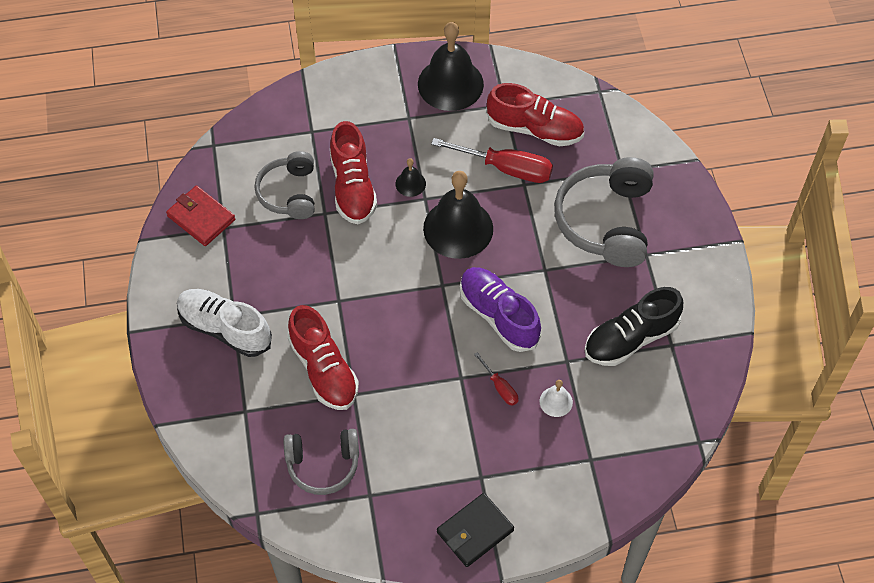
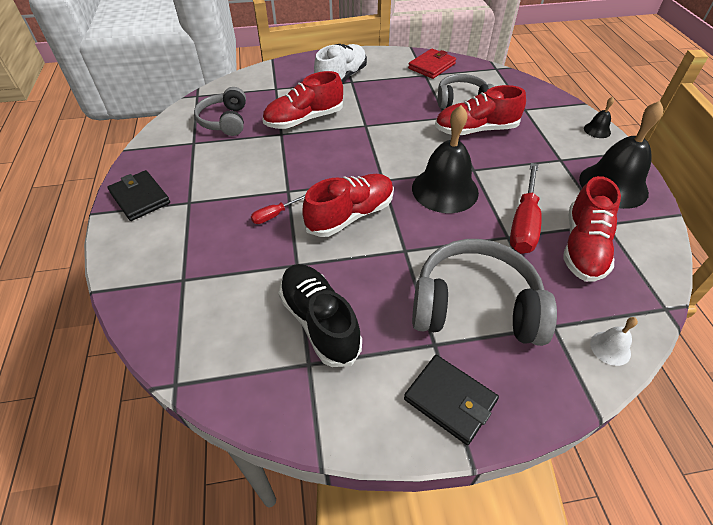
camera: 90 degrees right, 10 degrees down
(410, 183) = (487, 161): black bell -> black bell (597, 130)
(498, 315) = (350, 215): purple shoe -> red shoe
(556, 401) = (252, 254): white bell -> white bell (610, 348)
(693, 249) = (450, 400): none -> black wallet

